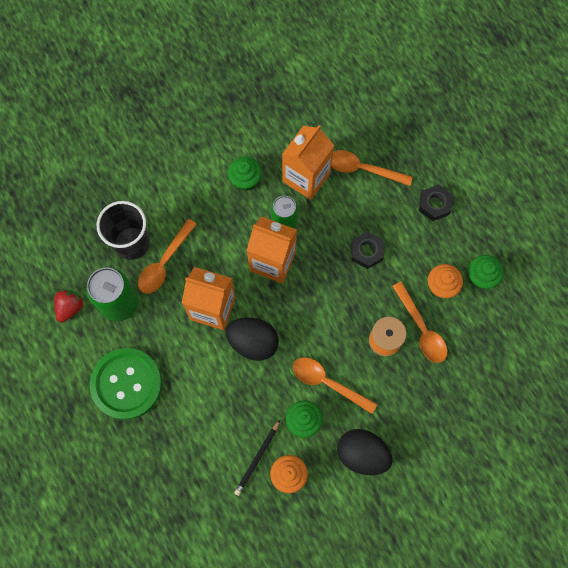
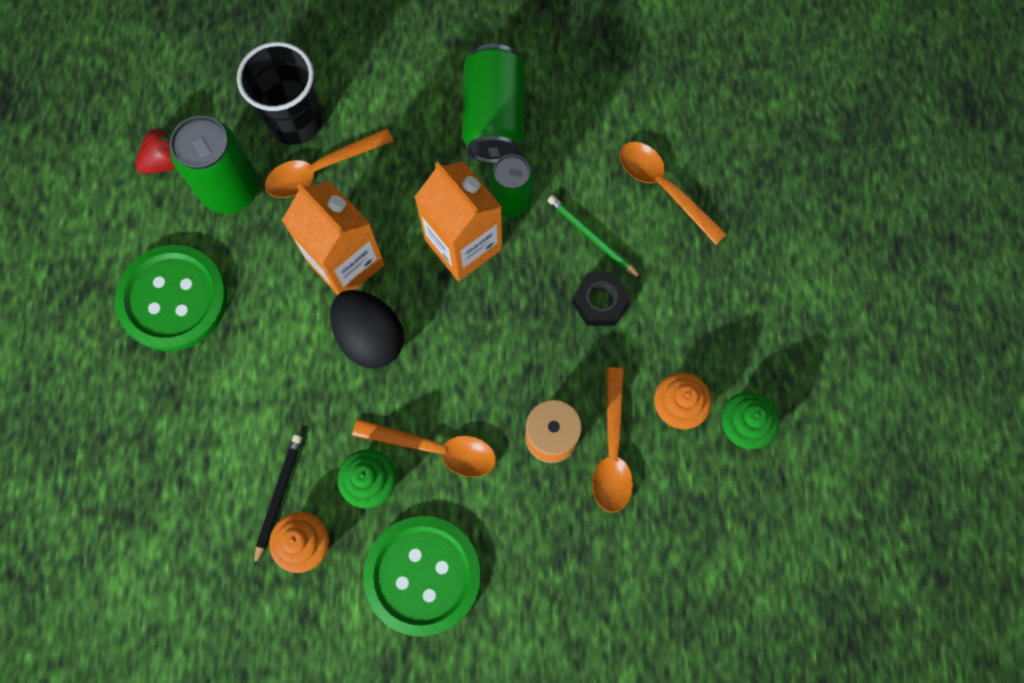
camera: 30 degrees right, 0 degrees up
(245, 180) = (494, 118): green cupcake -> green can
(257, 458) = (278, 497): black pencil -> black pencil turned 135 degrees clockwise
(306, 177) = (578, 158): orange carton -> none
(327, 382) = (436, 449): orange spoon -> orange spoon turned 135 degrees clockwise
(341, 218) = (592, 237): none -> green pencil
(362, 454) = (423, 575): black egg -> green button
(434, 204) = (735, 289): black nut -> none

